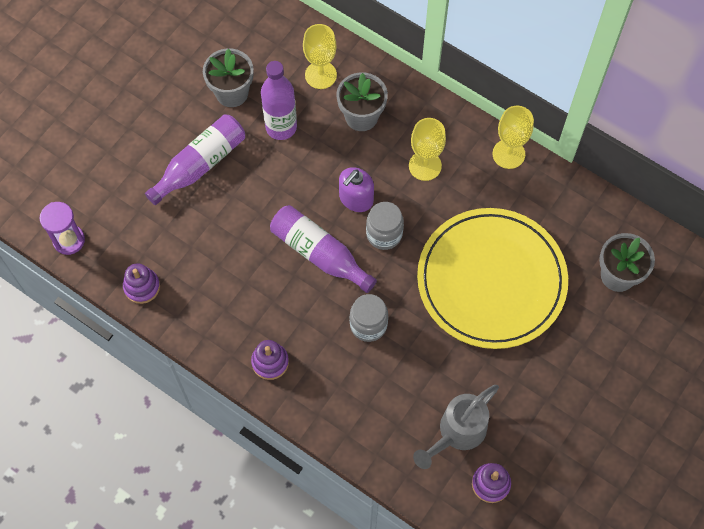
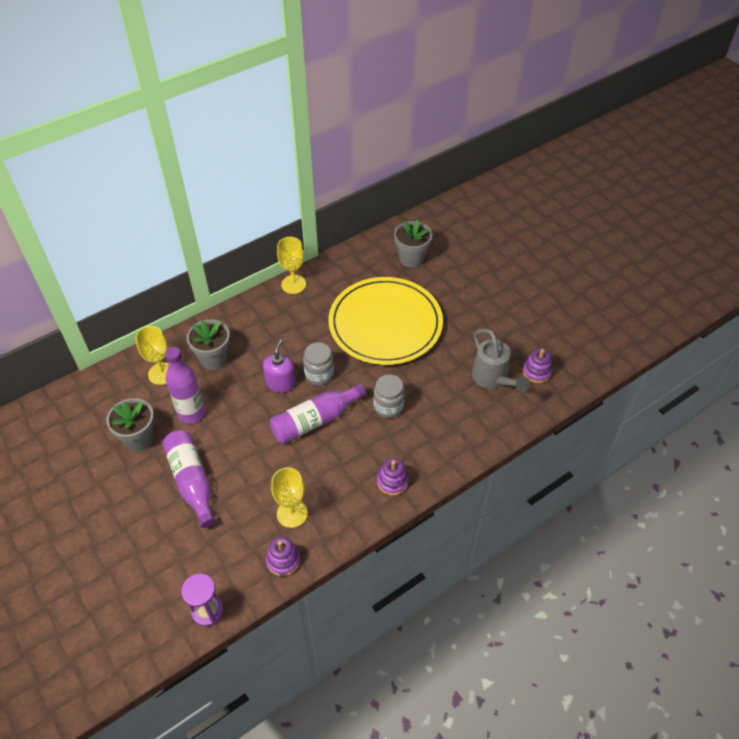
camera: 70 degrees left, 15 degrees down
(356, 198) = (281, 383): purple soap dispenser -> purple soap dispenser turned 135 degrees counterclockwise
(425, 166) = (276, 333): yellow goblet -> yellow goblet (292, 513)

